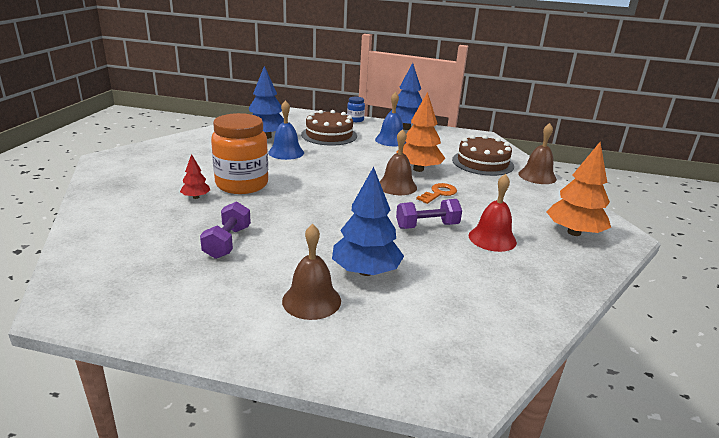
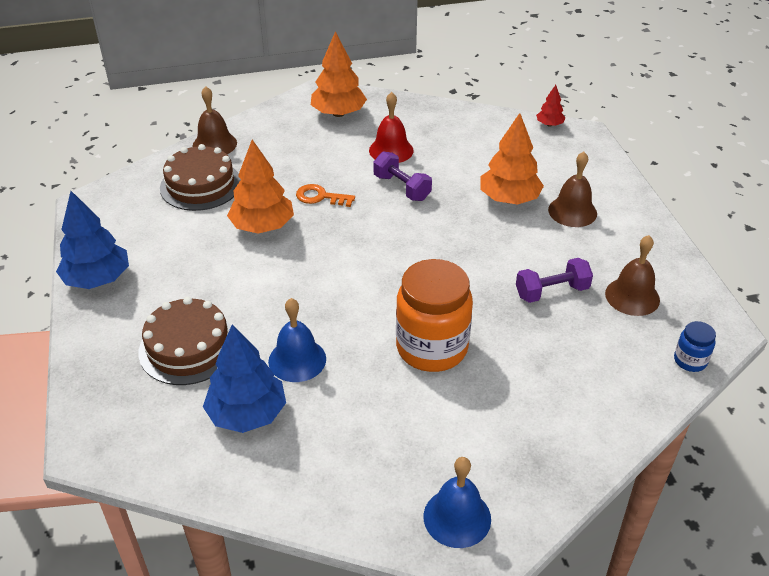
camera: 115 degrees left, 15 degrees up
(196, 197) = (497, 367): red tree -> red tree (549, 124)
(355, 120) = (85, 348): blue jar -> blue jar (690, 361)
(366, 271) = (509, 199): blue tree -> orange tree
(391, 140) = (167, 278): blue bell -> blue bell (457, 517)
(397, 186) = (327, 229): brown bell -> brown bell (632, 296)

